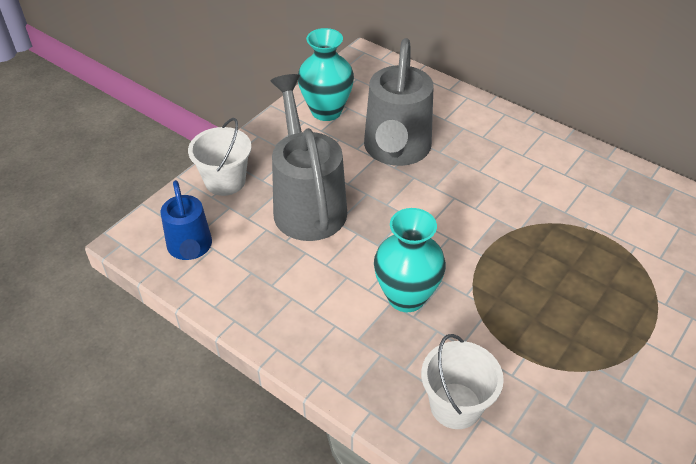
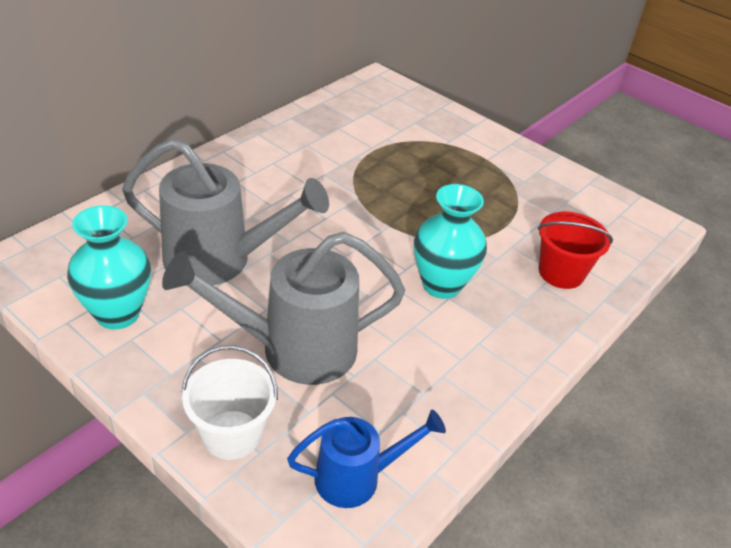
camera: 90 degrees left, 5 degrees down
(455, 405) = (561, 273): white bucket -> red bucket

